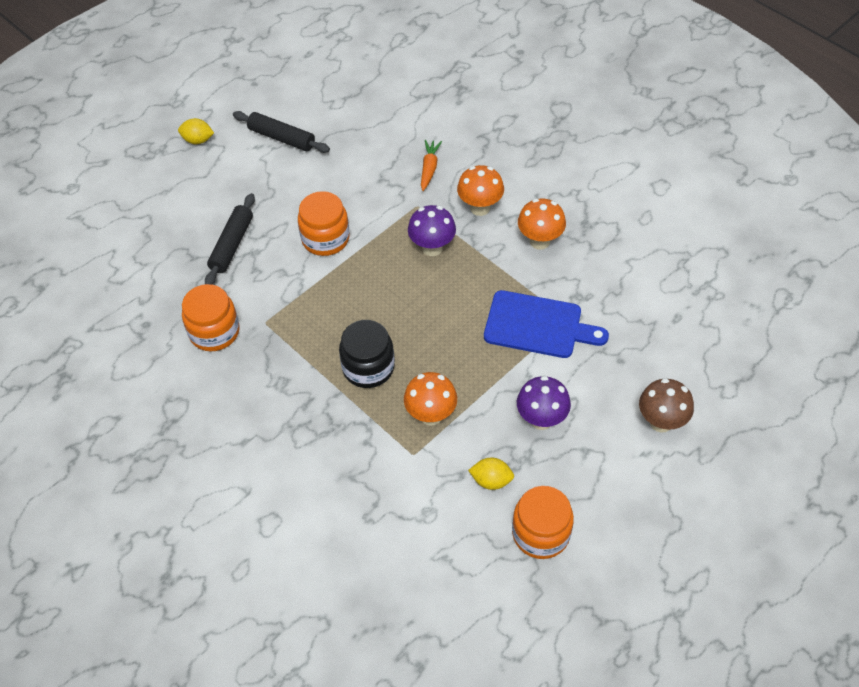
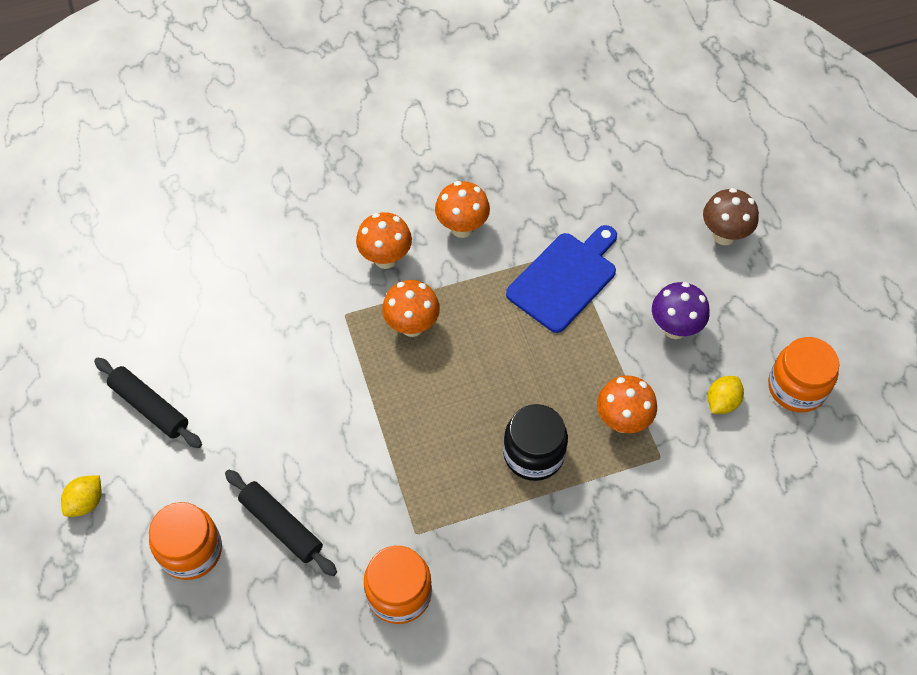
camera: 65 degrees left, 5 degrees up
(281, 138) = (150, 407): black rolling pin -> black rolling pin turned 75 degrees clockwise
(325, 239) = (334, 423): orange jar -> orange jar (191, 550)
(429, 168) = (300, 279): orange carrot -> none
(432, 248) = (412, 326): purple mushroom -> orange mushroom

